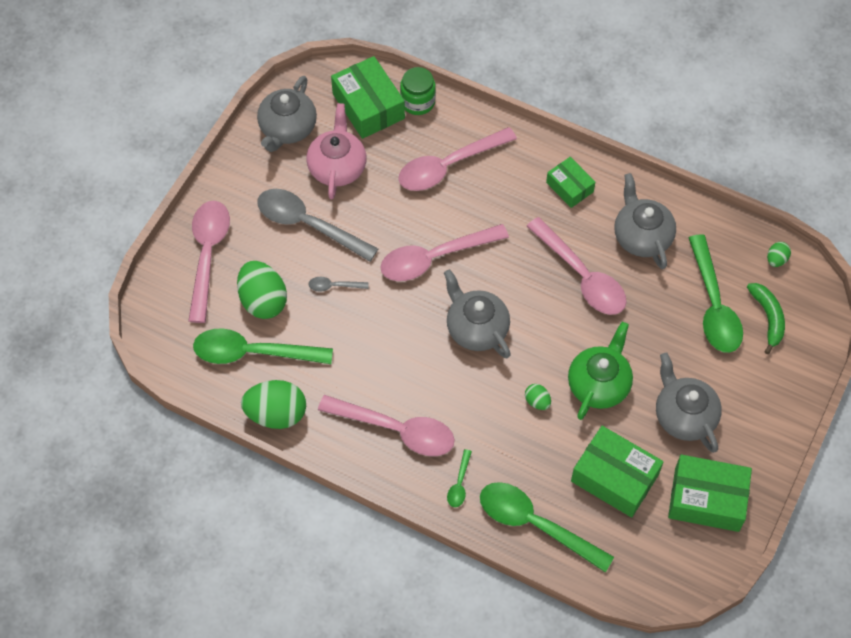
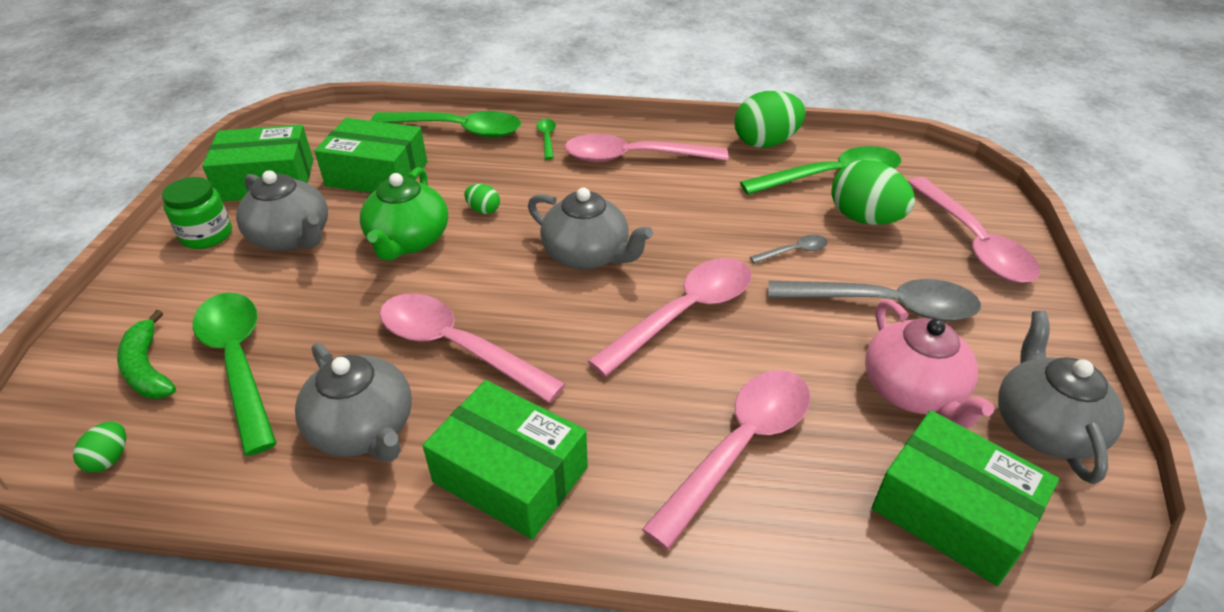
camera: 160 degrees right, 20 degrees down
(418, 102) = (872, 553): green jar -> green jar (207, 235)
(569, 187) = (510, 474): green box -> green box, size x1.67

